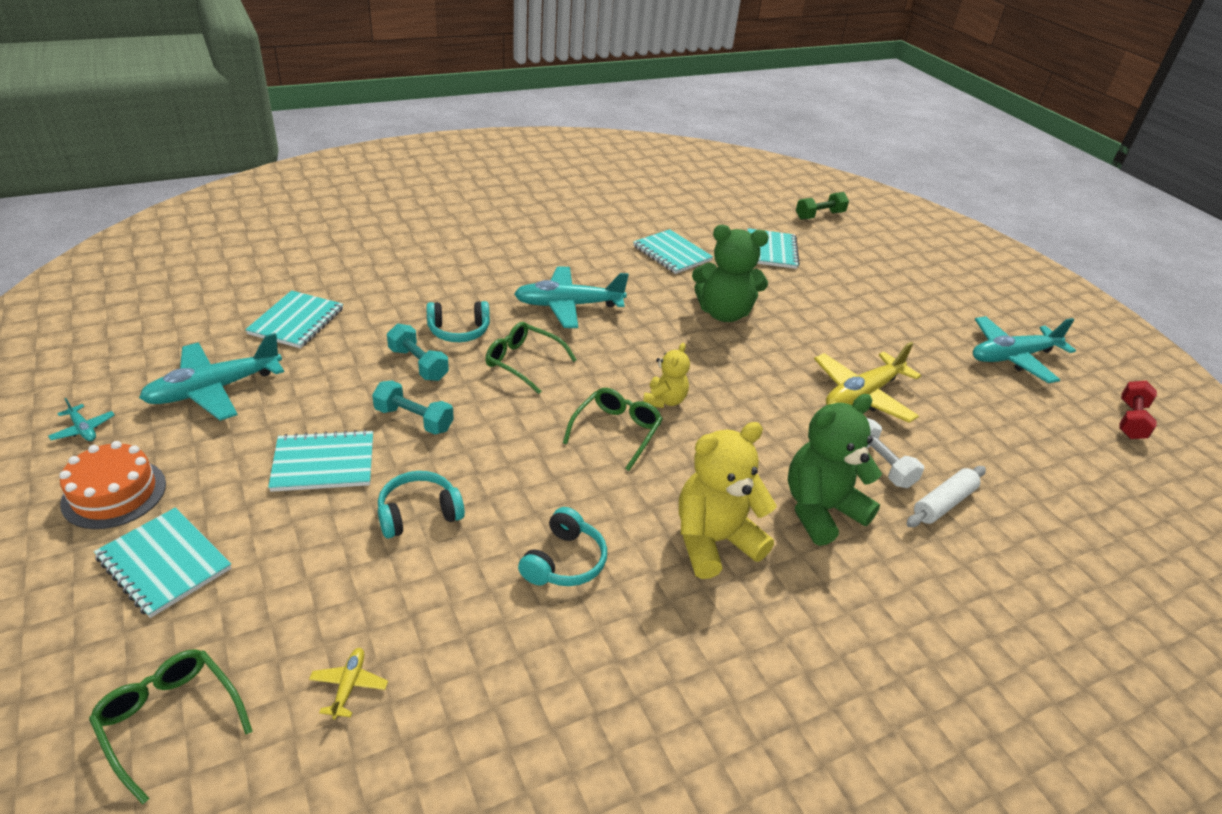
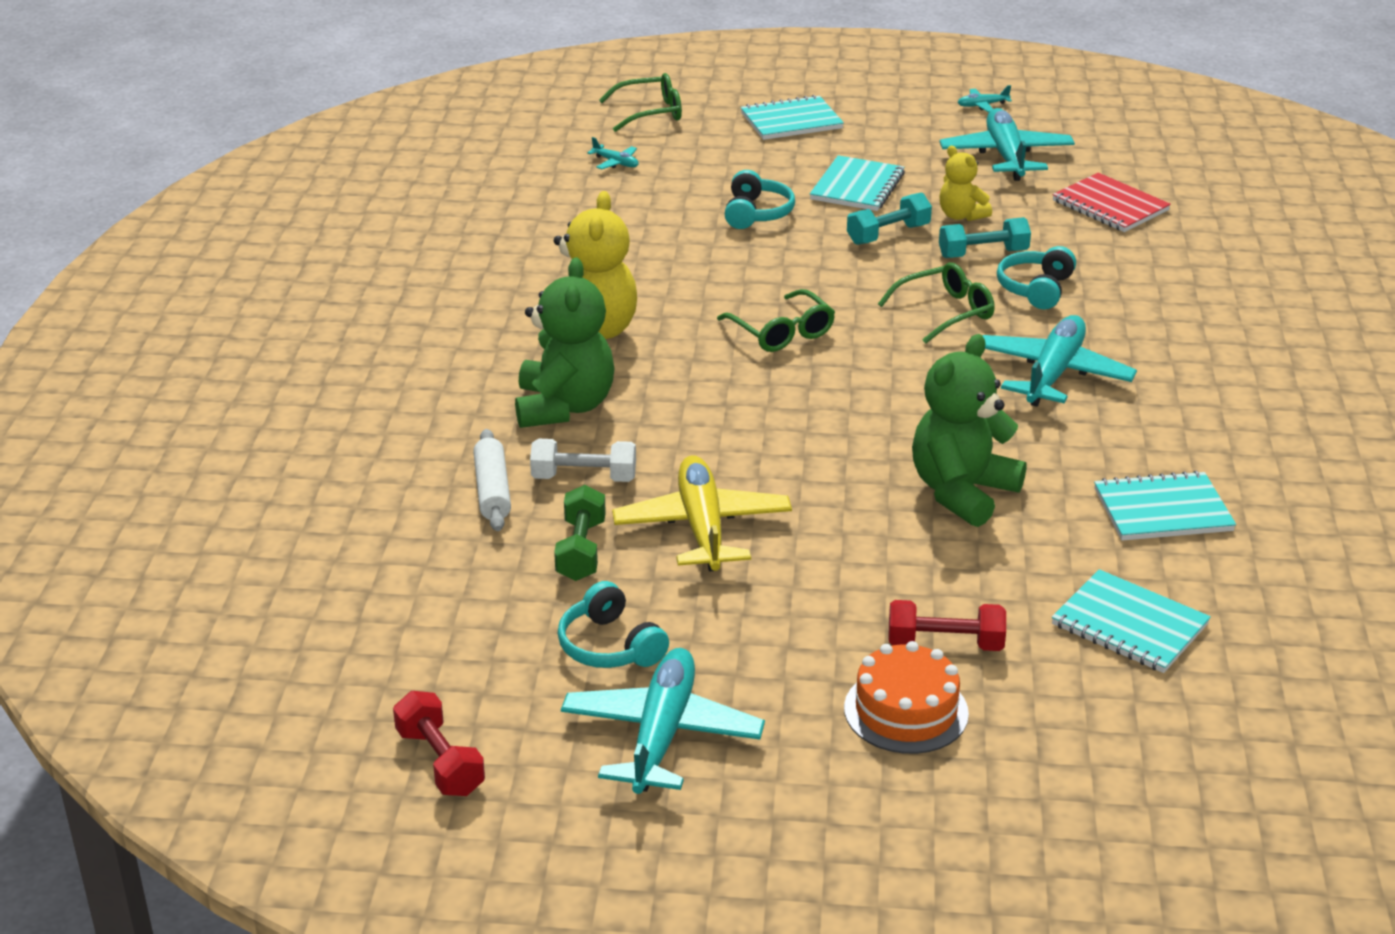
camera: 125 degrees right, 5 degrees down
(114, 493) = (886, 111): orange cake -> orange cake (906, 711)
(296, 321) = (1110, 206): turquoise notebook -> red notebook
(349, 686) = (616, 163): yellow plane -> turquoise plane
(564, 561) = (641, 259): turquoise headphones -> turquoise headphones (610, 646)
(664, 400) = (809, 378): yellow teddy bear -> yellow teddy bear (961, 216)
(819, 216) = (1252, 764): green dumbbell -> green dumbbell (581, 550)
(846, 294) = (945, 644): none -> red dumbbell

